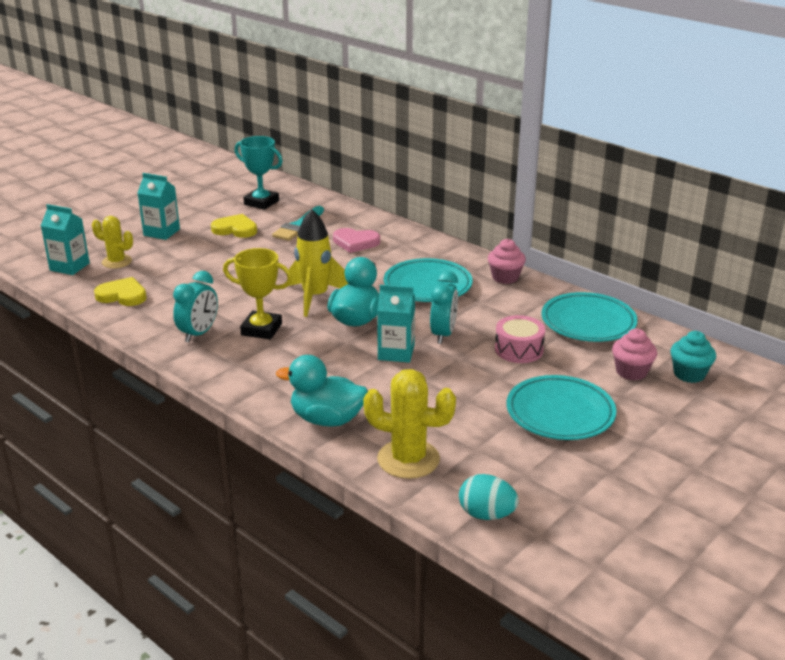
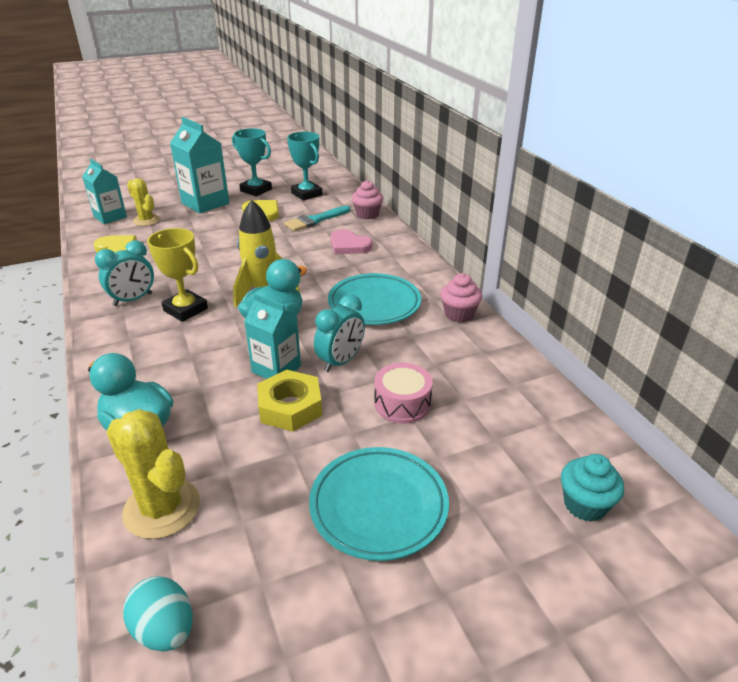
camera: 25 degrees right, 5 degrees up
(161, 232) = (205, 203): turquoise carton -> turquoise carton, size x1.50
(202, 209) = (256, 190): none -> turquoise trophy
(435, 374) = (290, 407): none -> yellow nut
(588, 322) = (508, 392): turquoise plate -> none
(631, 372) = (510, 476): pink cupcake -> pink cupcake (367, 215)

